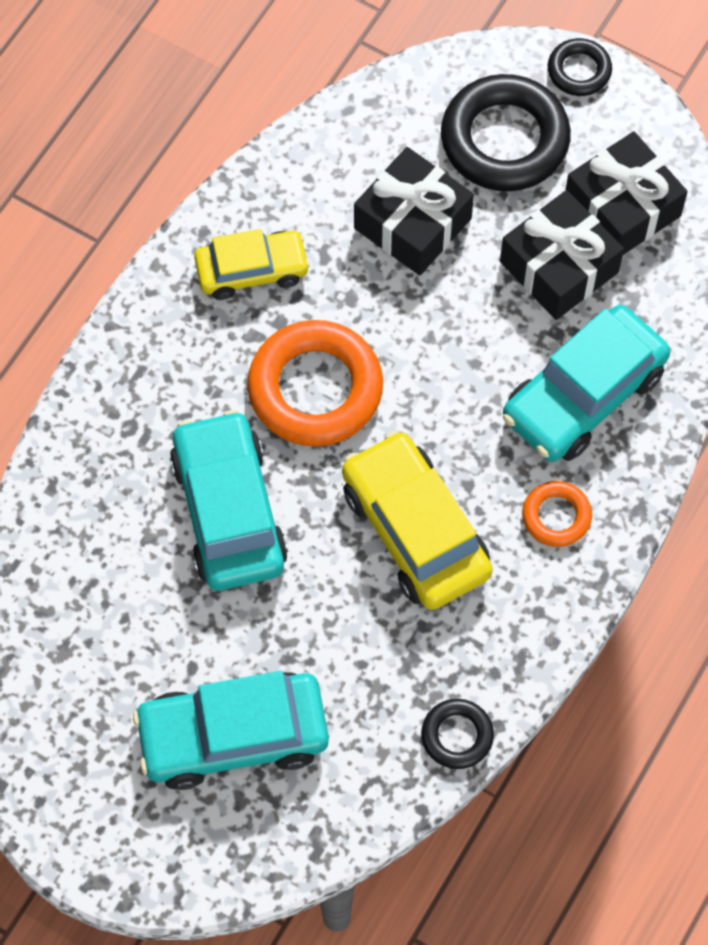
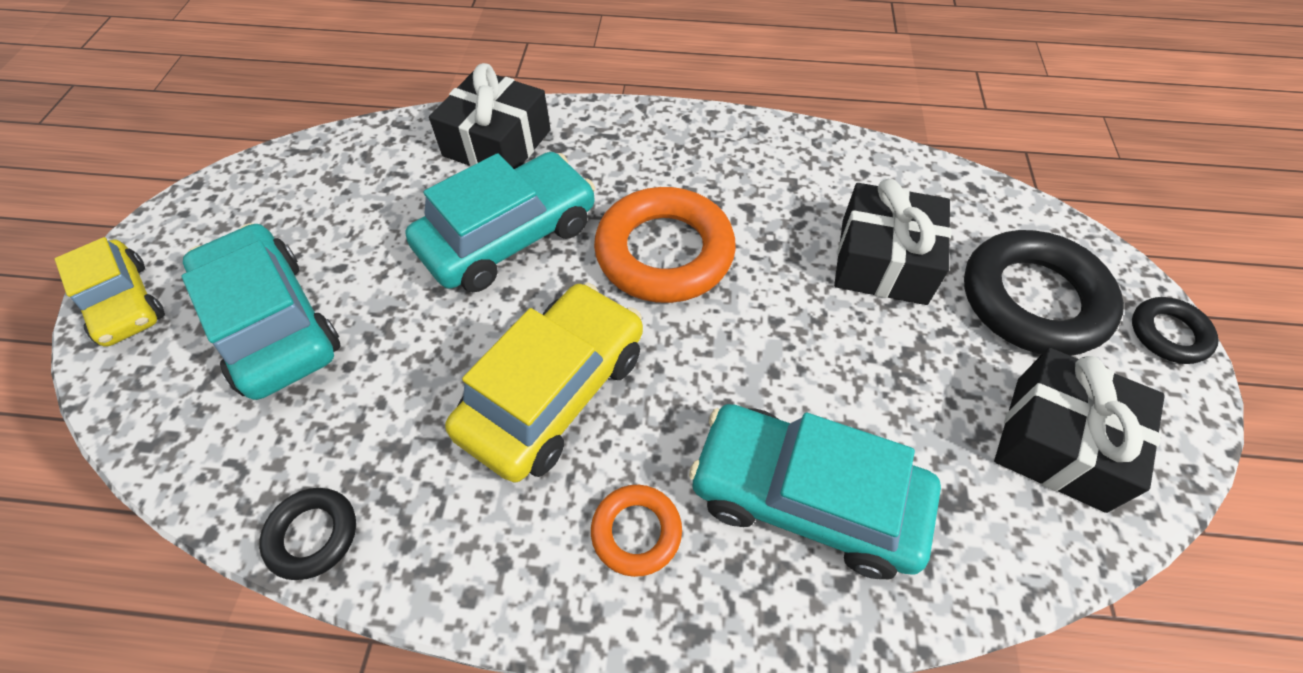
camera: 65 degrees right, 10 degrees down
(252, 270) = (750, 169): yellow car -> yellow car (124, 303)
(559, 267) = (938, 406): black gift -> black gift (497, 143)

